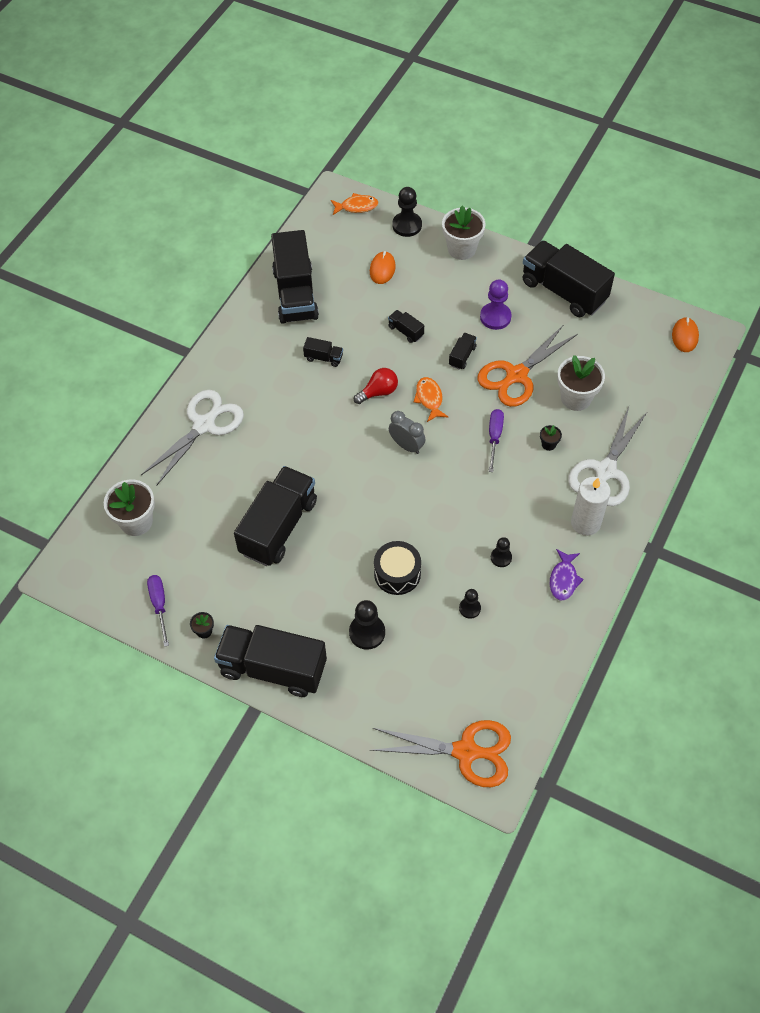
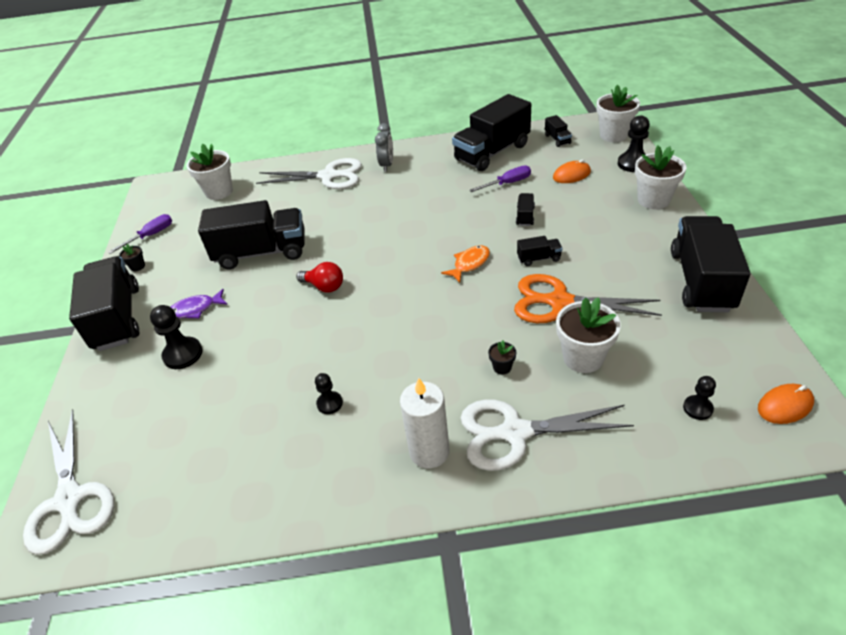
camera: 60 degrees right, 15 degrees down
(323, 358) = (448, 193): black truck -> black truck (557, 139)
(356, 206) = (613, 135): orange fish -> white flower pot
(378, 392) = (445, 234): red light bulb -> red light bulb (324, 286)
(397, 573) = (260, 341): black drum -> none
(406, 446) = (405, 277): grey clock -> grey clock (387, 165)
(466, 752) = (69, 500): orange scissors -> white scissors
(469, 608) = (251, 411): black pawn -> black pawn (697, 408)
(494, 437) = (470, 325): purple screwdriver -> purple screwdriver (507, 183)
(495, 317) = (608, 255): purple pawn -> none
(563, 579) = (338, 471): purple fish -> purple fish (196, 309)

